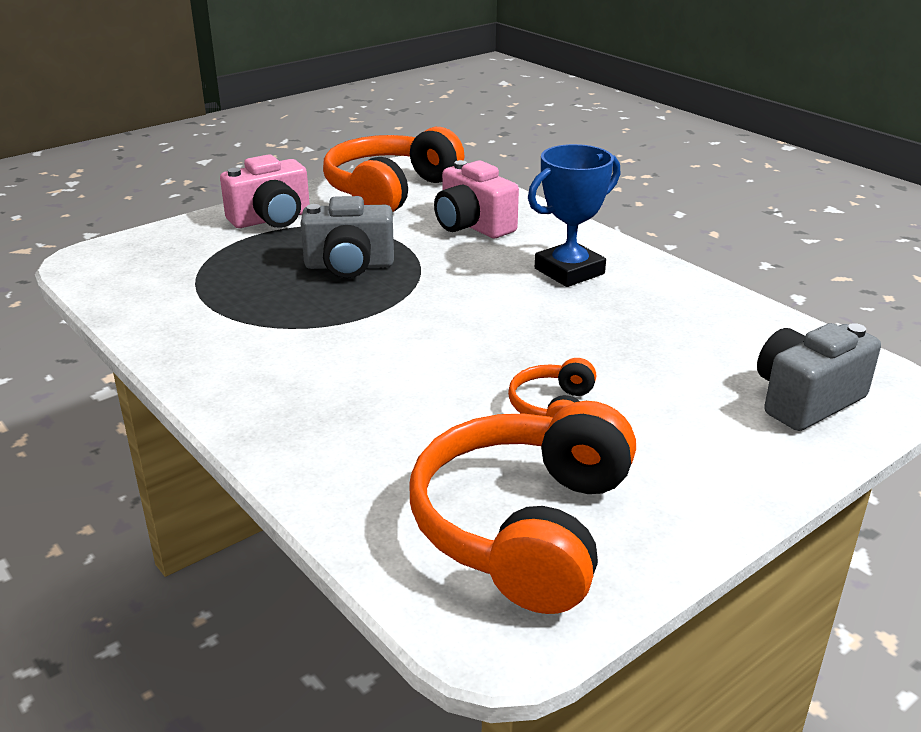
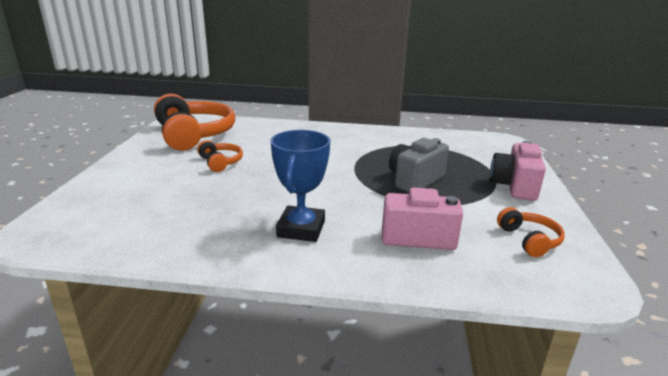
camera: 135 degrees right, 5 degrees down
(390, 191) = (529, 240): orange headphones -> orange headphones, size x0.47
(805, 400) = (93, 206): grey camera -> none

